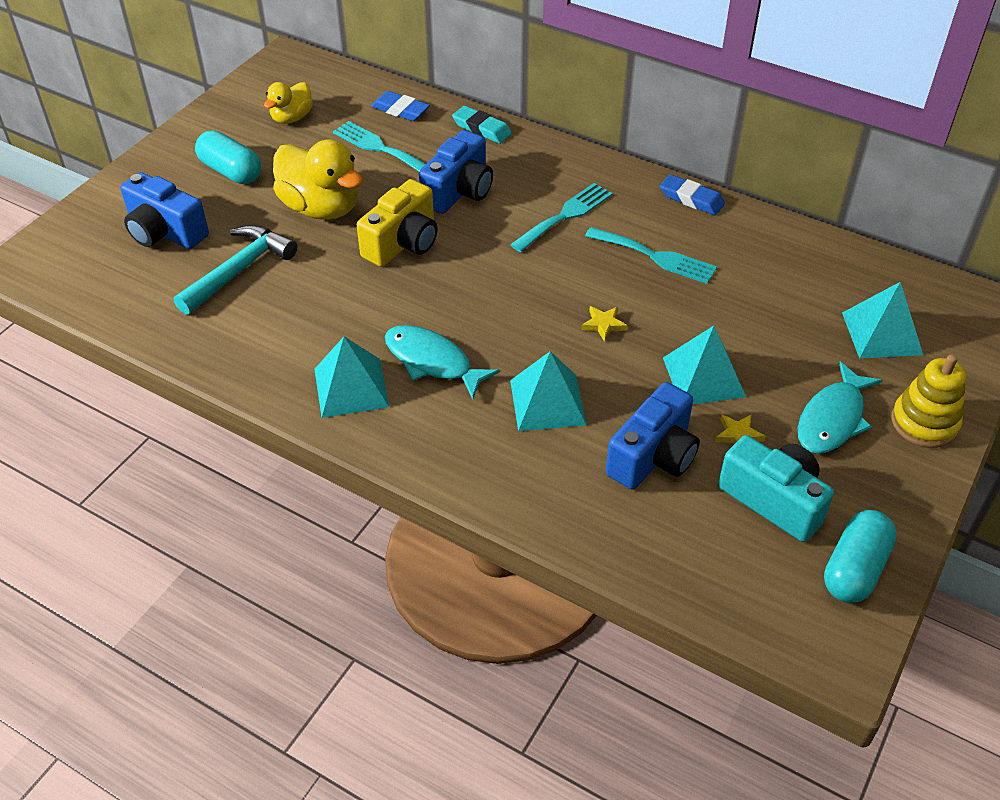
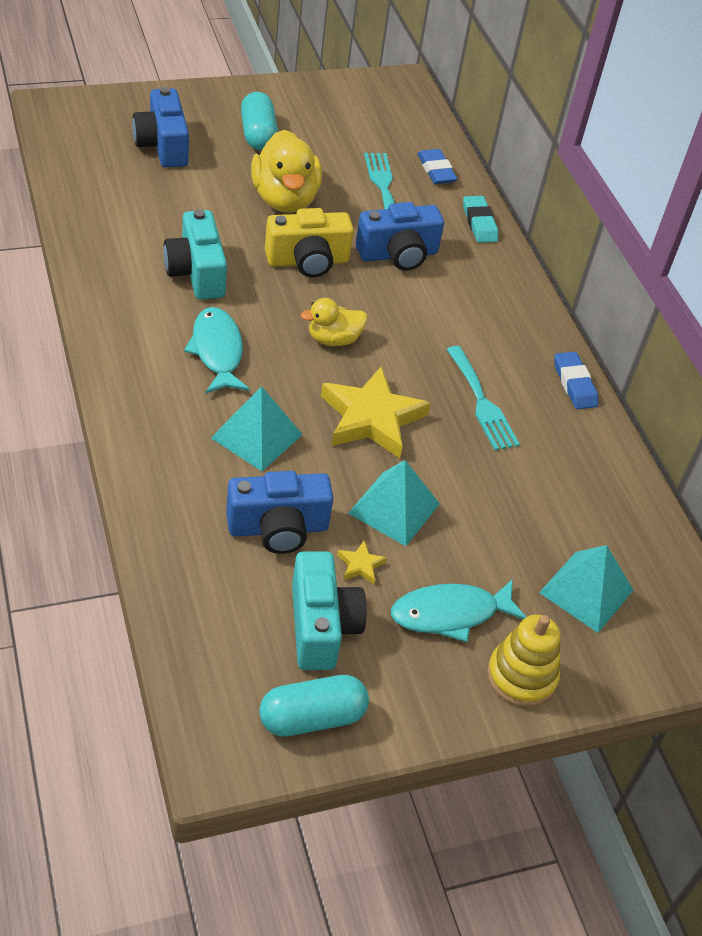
camera: 35 degrees right, 0 degrees up
(239, 270) = (175, 202): turquoise hammer -> none
(291, 118) = (349, 125): yellow duck -> yellow duck (333, 339)
(333, 313) = (196, 273): none -> turquoise camera
(351, 387) = (143, 327): turquoise pyramid -> none
(565, 215) = (454, 325): turquoise fork -> none
(603, 325) = (372, 418): yellow star -> yellow star, size x2.43

